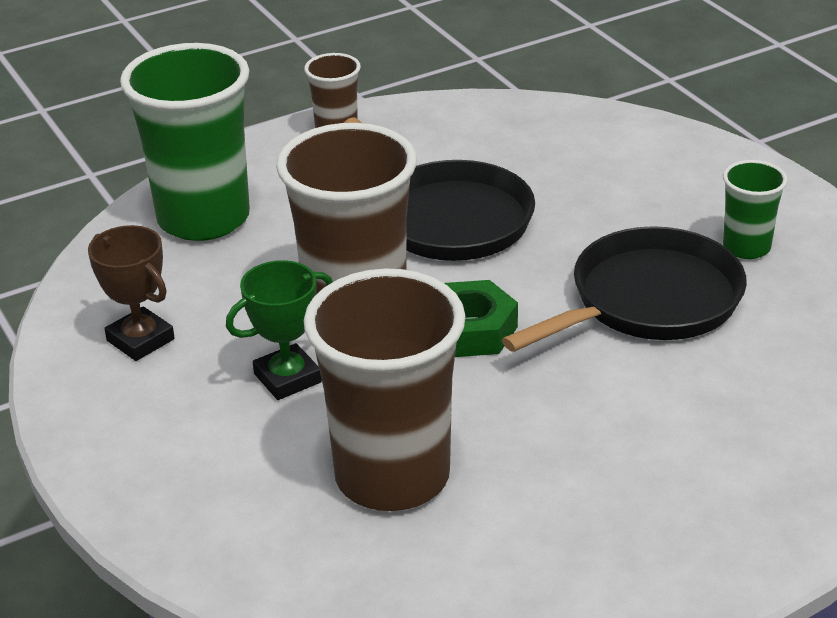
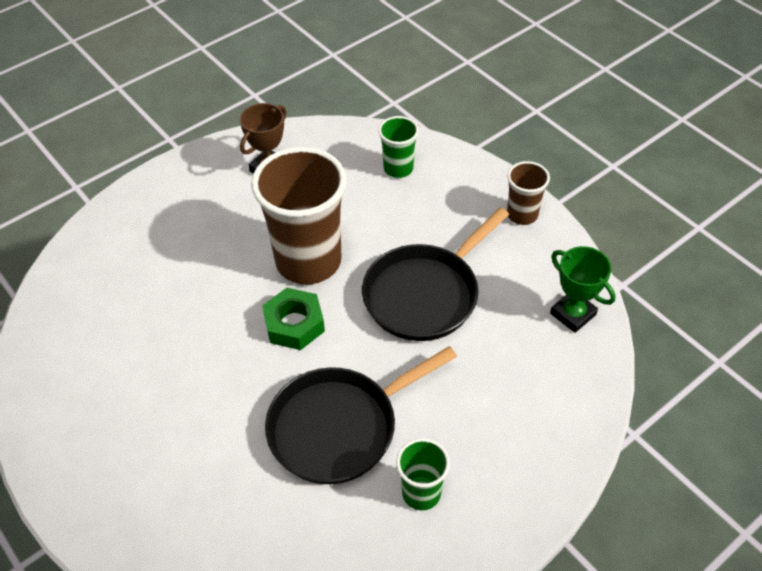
camera: 80 degrees right, 15 degrees up
(203, 218) = (398, 168): green cup -> green cup, size x0.49
(287, 378) = (238, 240): green trophy -> green trophy (573, 314)
(392, 476) = (150, 304): brown cup -> none
(648, 301) = (339, 427): black pan -> black pan turned 105 degrees clockwise

